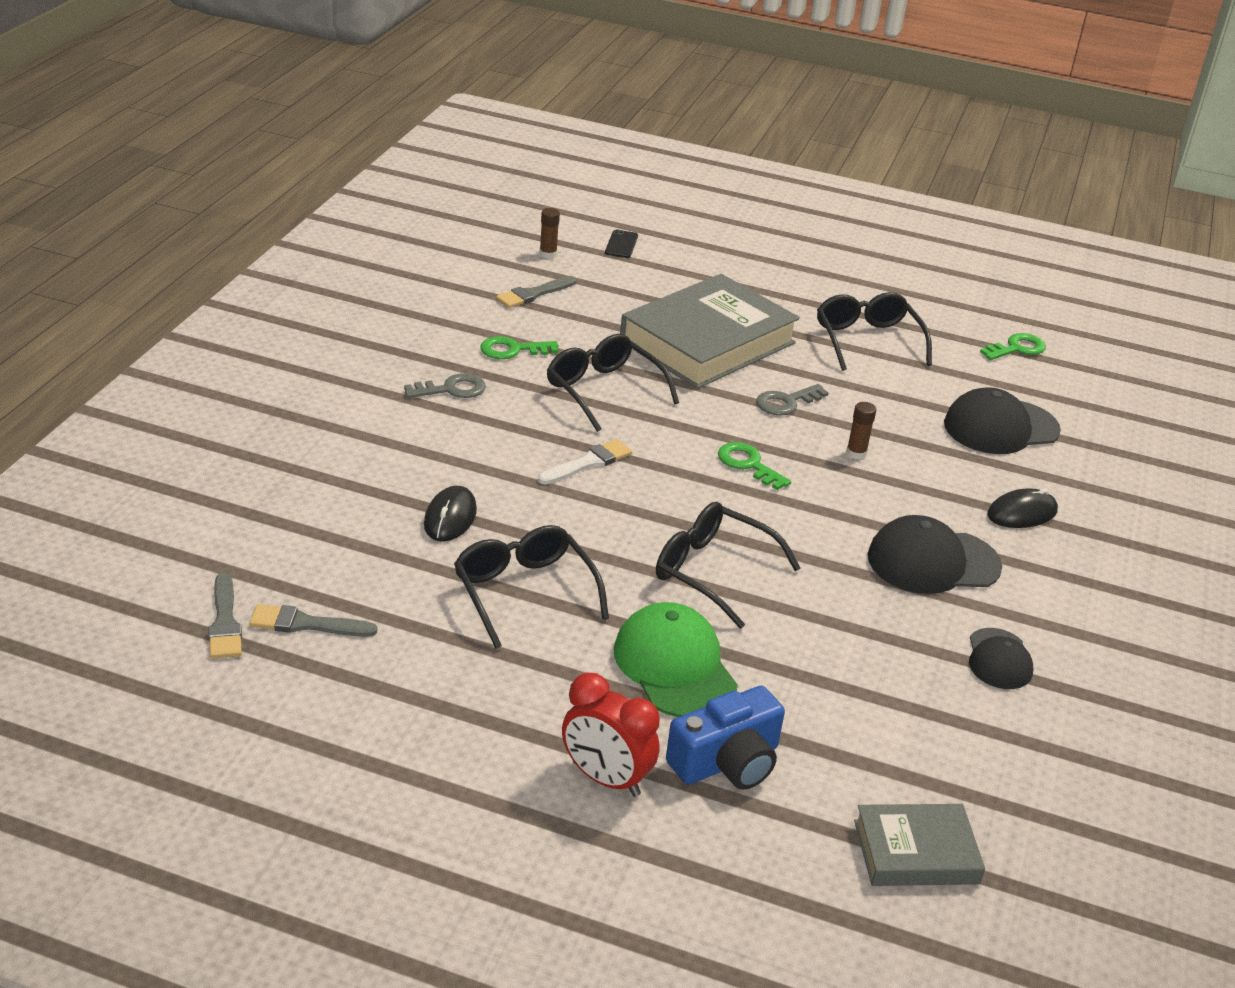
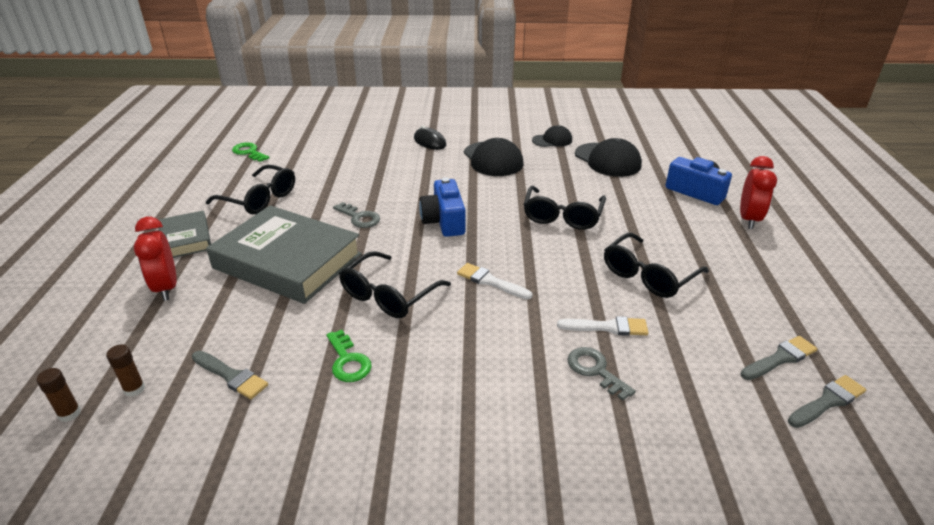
camera: 105 degrees left, 0 degrees up
(306, 624) = (780, 358): grey brush -> grey brush turned 105 degrees counterclockwise
(450, 517) = (607, 327): black mouse -> white brush
(452, 389) = (436, 380): grey key -> grey key (595, 370)
(621, 244) = (105, 342): black phone -> none
(674, 666) = (651, 215): green cap -> none
(693, 274) = (166, 288): none -> red clock
(748, 464) = (444, 221): green key -> blue camera
(856, 453) = (405, 188): brown glue stick -> brown glue stick (69, 413)
(867, 341) = (259, 199): black glasses -> black glasses turned 120 degrees counterclockwise
(916, 852) = (690, 148): grey book -> grey book (186, 239)
(1000, 427) = (347, 151): black cap -> black cap (607, 160)

